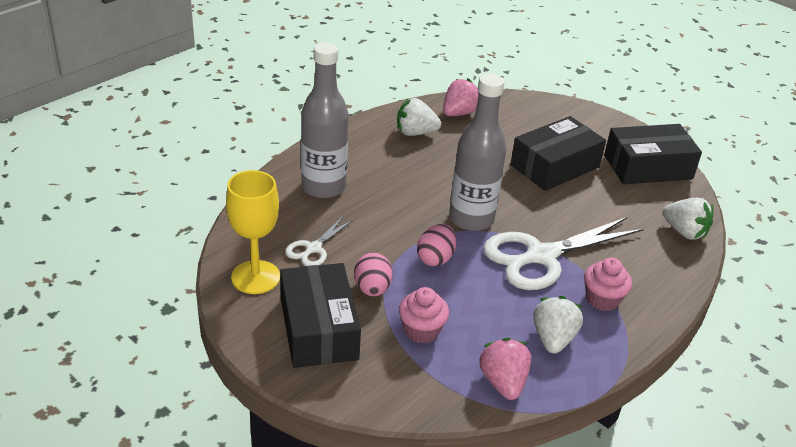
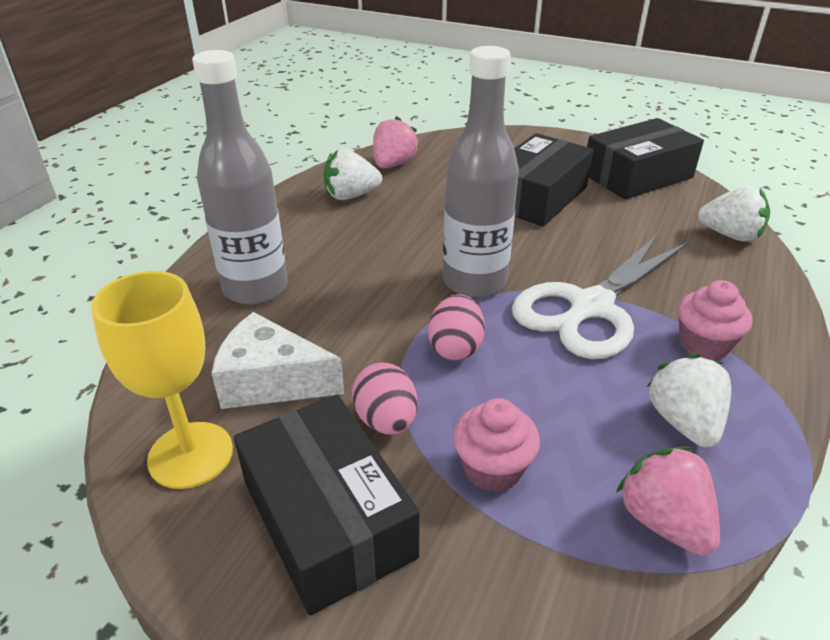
camera: 15 degrees left, 0 degrees up
(313, 249) = (271, 381): white scissors -> white cheese

